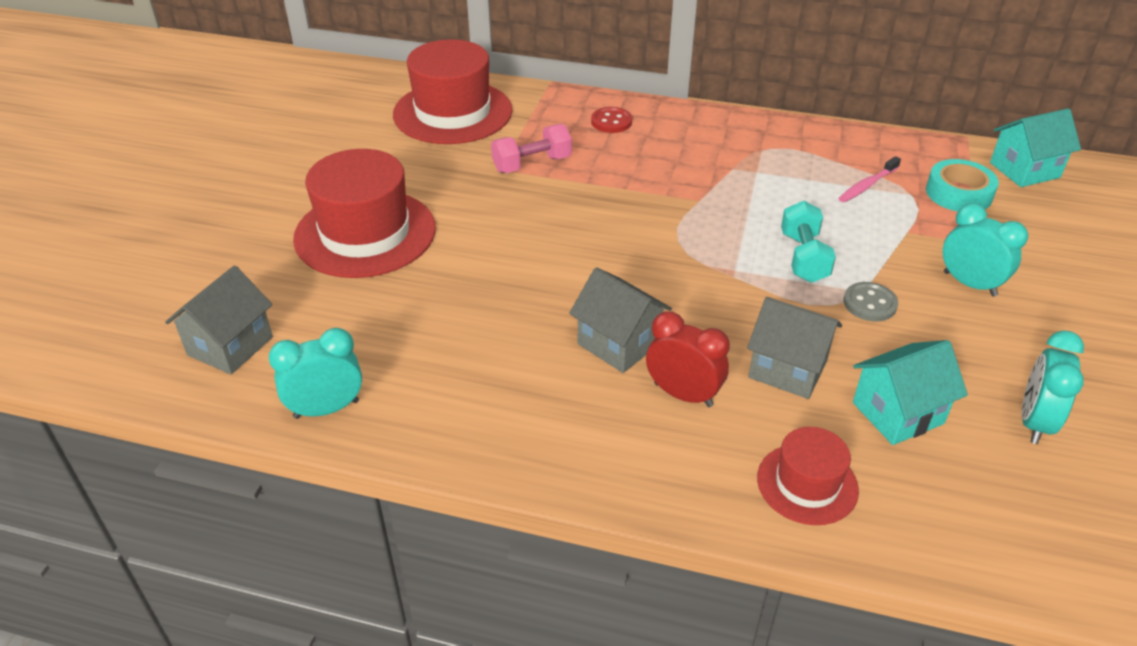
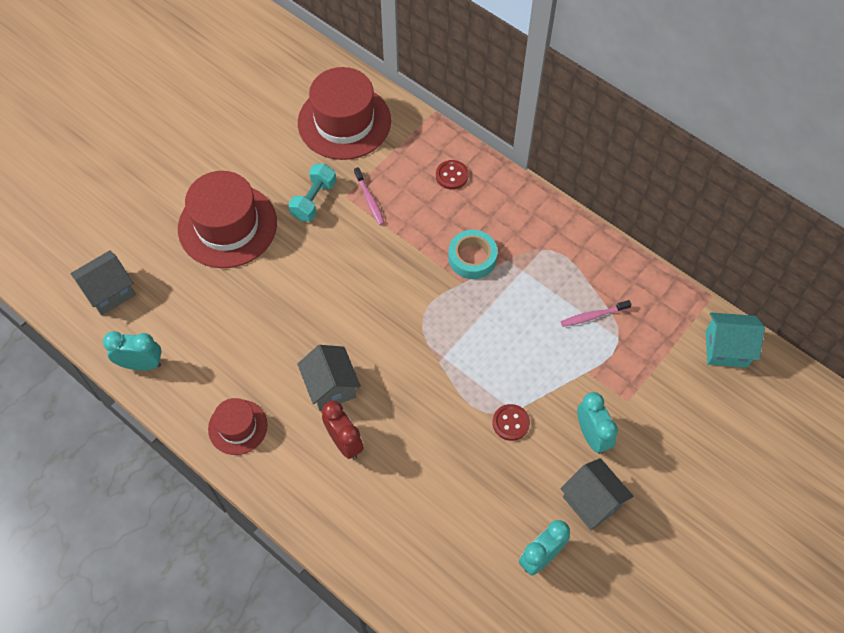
camera: 25 degrees right, 20 degrees up
(532, 164) = (369, 200): pink dumbbell -> pink toothbrush
(787, 369) = (419, 451): grey house -> grey house (592, 501)
(803, 257) = (497, 365): turquoise dumbbell -> turquoise dumbbell (314, 200)
(807, 484) = (373, 535): red hat -> red hat (238, 427)
(869, 303) = (511, 423): grey button -> red button
(898, 413) = (462, 513): turquoise house -> none
(958, 193) = (655, 351): turquoise tape -> turquoise tape (472, 258)

